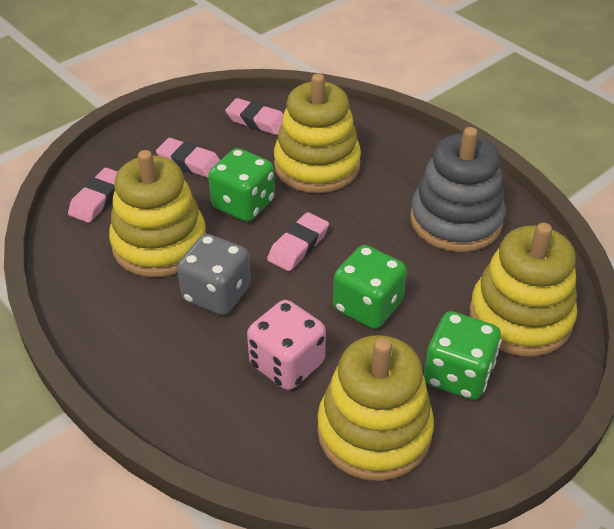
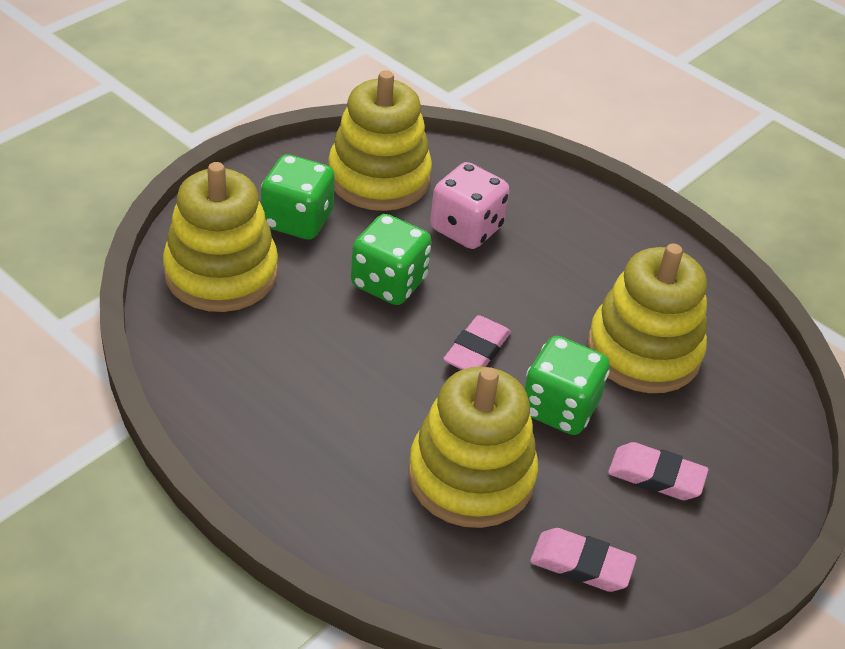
camera: 170 degrees right, 0 degrees up
(98, 199) = (750, 411): pink eraser -> none
(216, 294) = (556, 294): grey dice -> none
(455, 220) = (276, 390): grey stacking toy -> none

